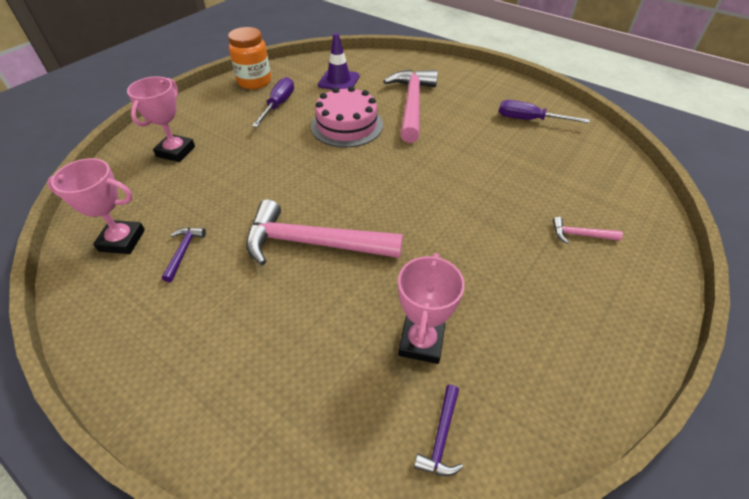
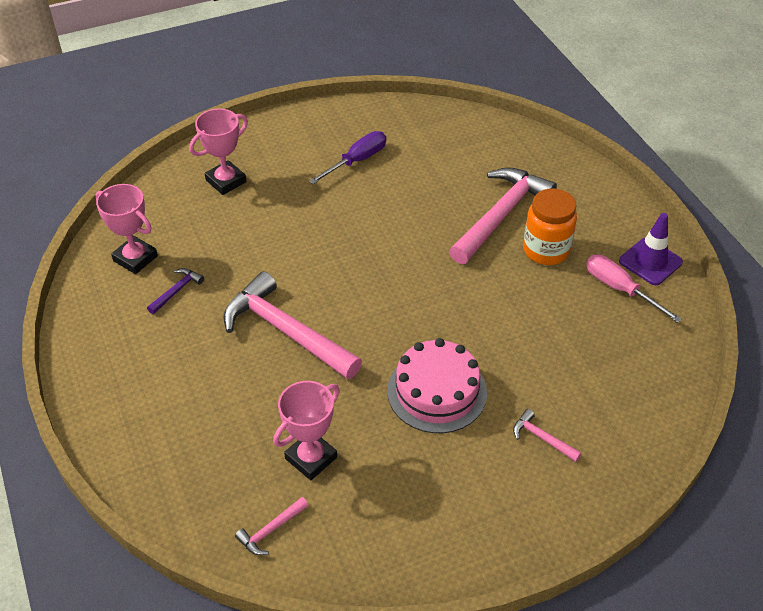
camera: 30 degrees right, 0 degrees up
(254, 82) = (352, 119): orange jar -> orange jar (546, 250)
(339, 81) = (444, 151): purple traffic cone -> purple traffic cone (650, 262)
(347, 125) = (409, 215): pink cake -> pink cake (437, 391)
(441, 437) = (271, 530): purple hammer -> pink hammer
(529, 120) = (620, 289): purple screwdriver -> pink screwdriver

